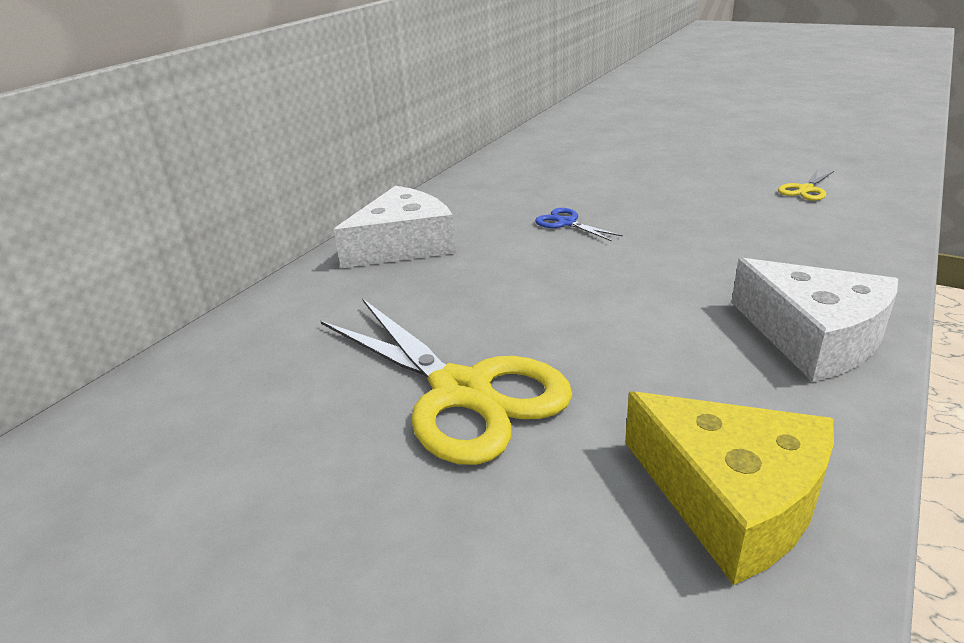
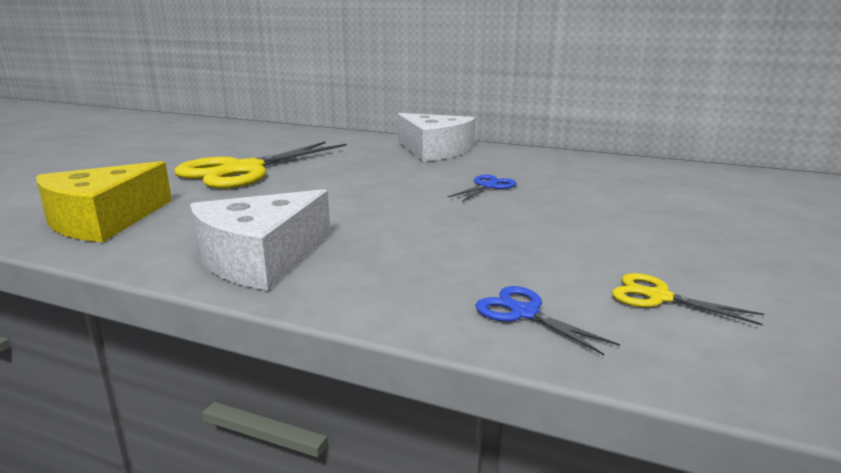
camera: 80 degrees right, 10 degrees down
(856, 227) = (524, 313): none -> blue scissors

